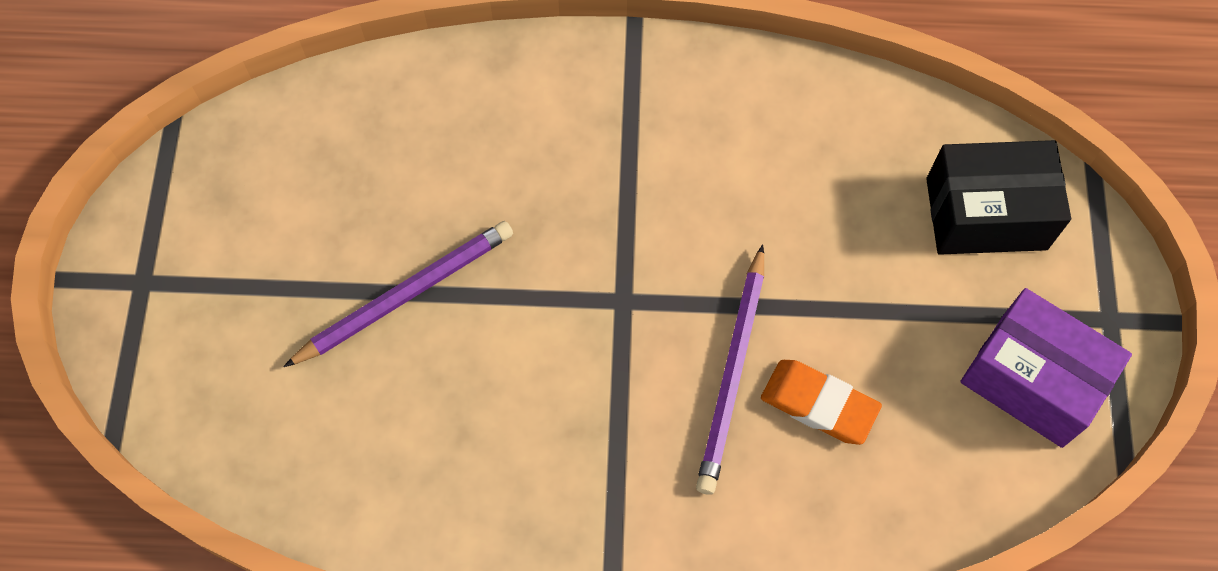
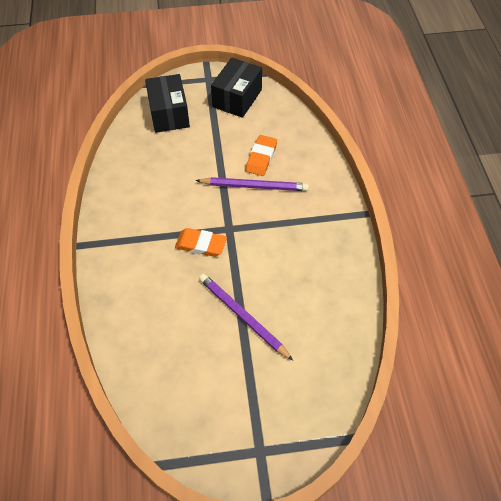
camera: 100 degrees left, 10 degrees down
(591, 239) = (201, 244): none -> orange eraser
(1032, 380) = (237, 98): purple box -> black box

